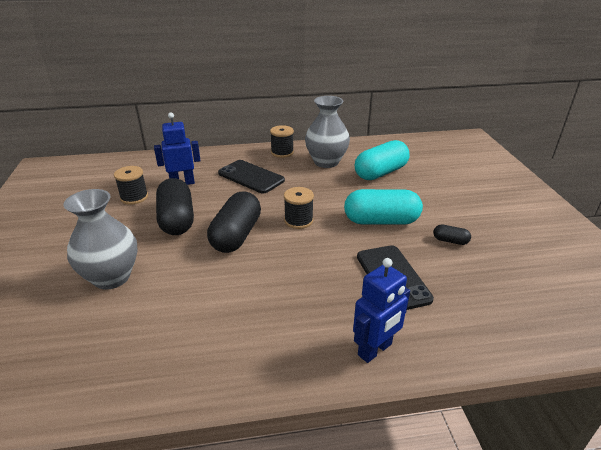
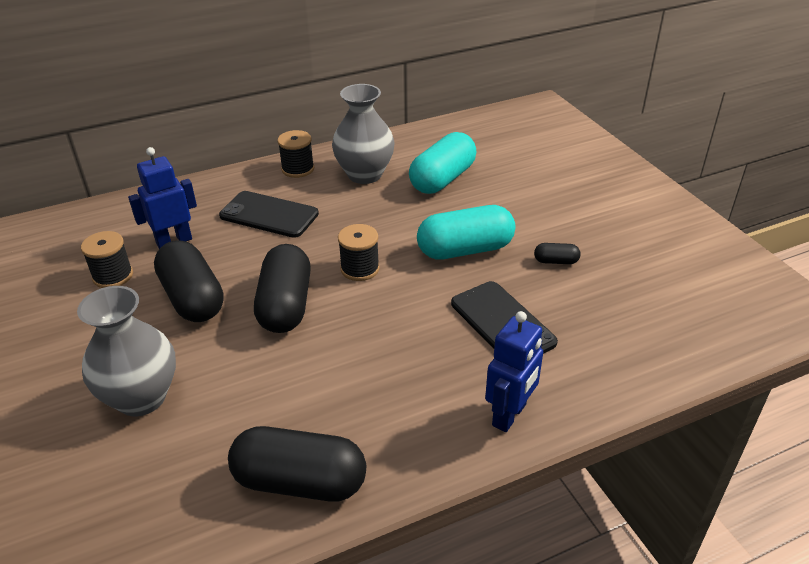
camera: 15 degrees left, 5 degrees up
(190, 363) = (300, 482): none -> black capsule

